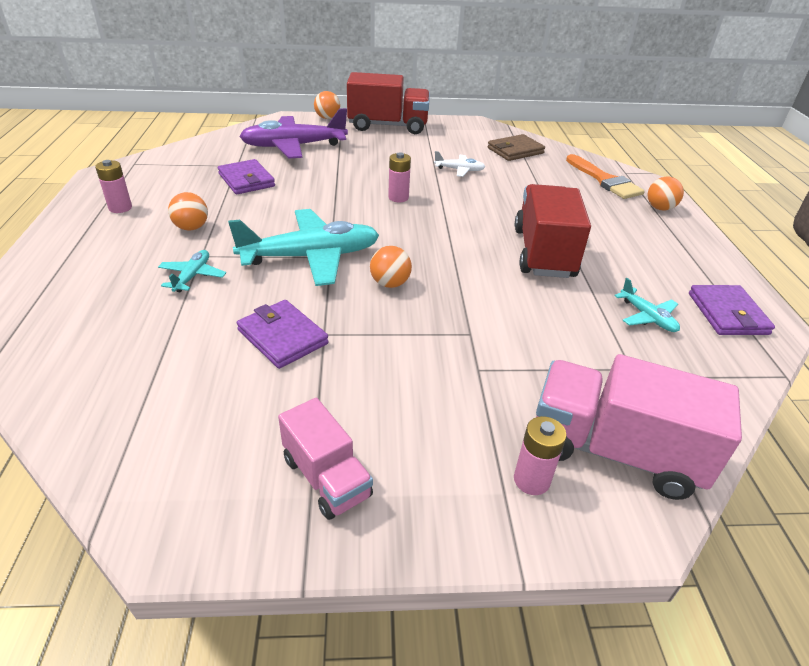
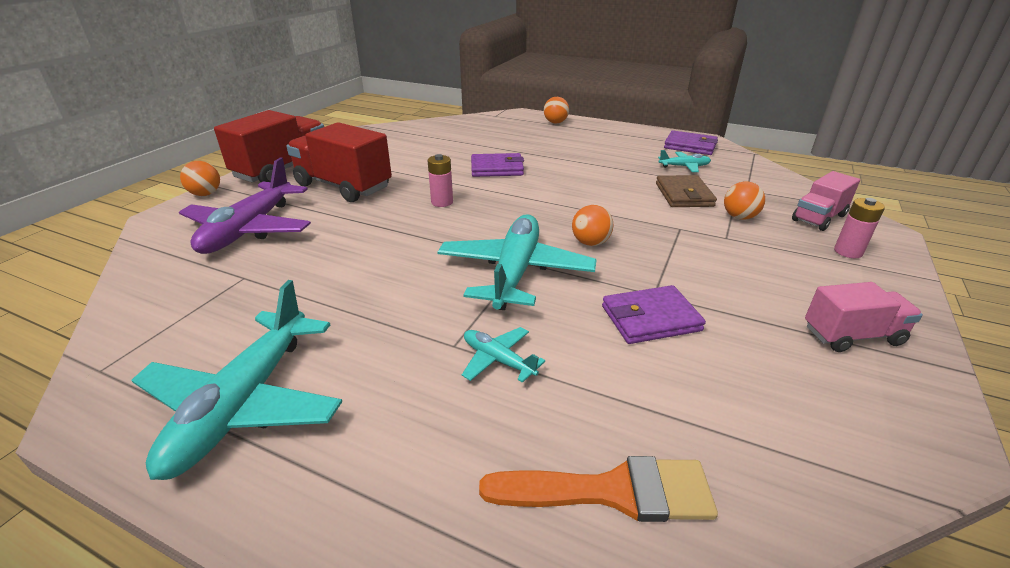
camera: 60 degrees left, 5 degrees down
(120, 208) = (243, 404): pink battery -> turquoise plane
(191, 228) = (376, 342): orange ball -> orange ball (739, 217)
(246, 180) = (295, 278): purple wallet -> purple wallet (497, 168)
(459, 170) = (421, 164): white plane -> none
(515, 151) = (415, 136): brown wallet -> brown wallet (684, 195)
(543, 253) = (585, 172): red truck -> red truck (343, 186)
(604, 180) = (500, 124): orange brush -> orange brush (611, 491)
(614, 451) = (819, 218): pink truck -> pink truck, size x0.59

